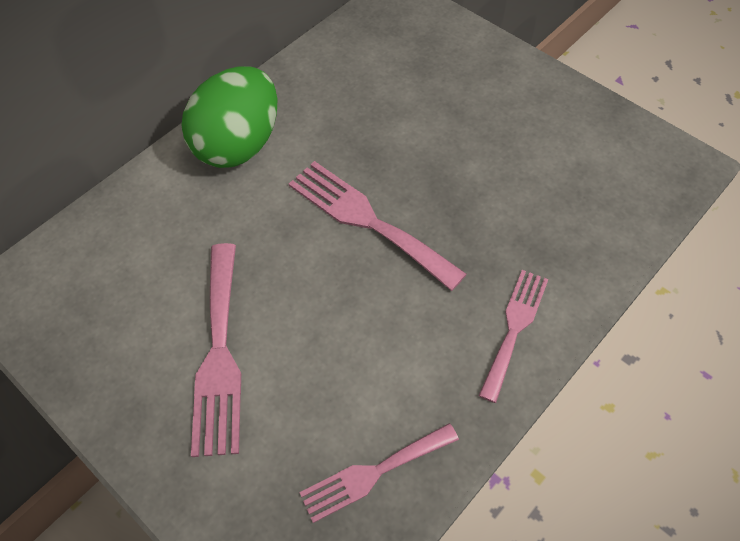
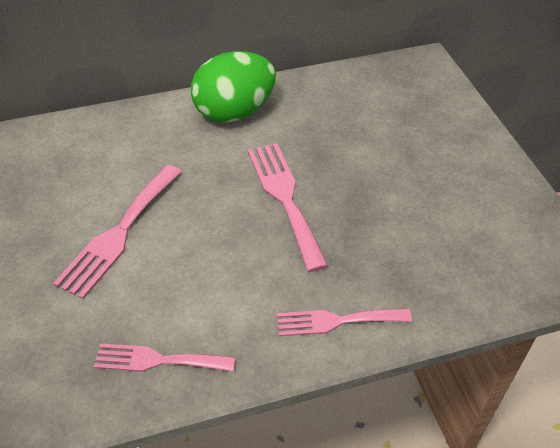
camera: 30 degrees right, 10 degrees down
(514, 328) = (336, 321): pink fork -> pink fork turned 150 degrees counterclockwise

